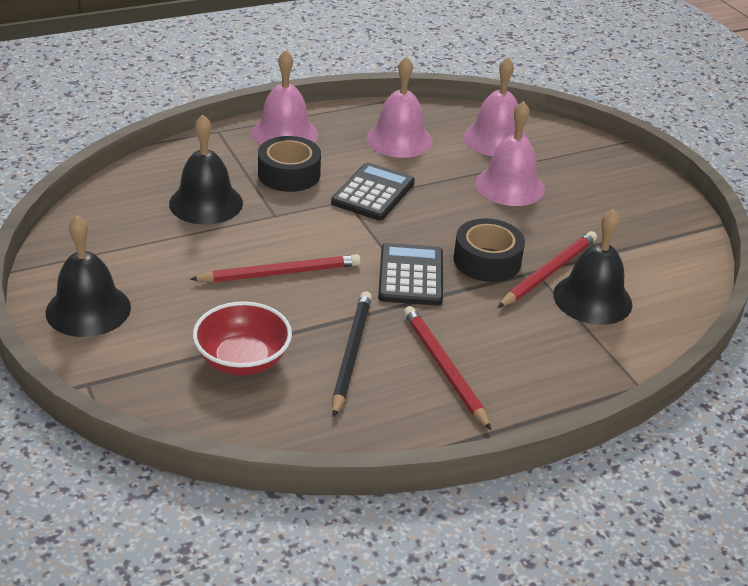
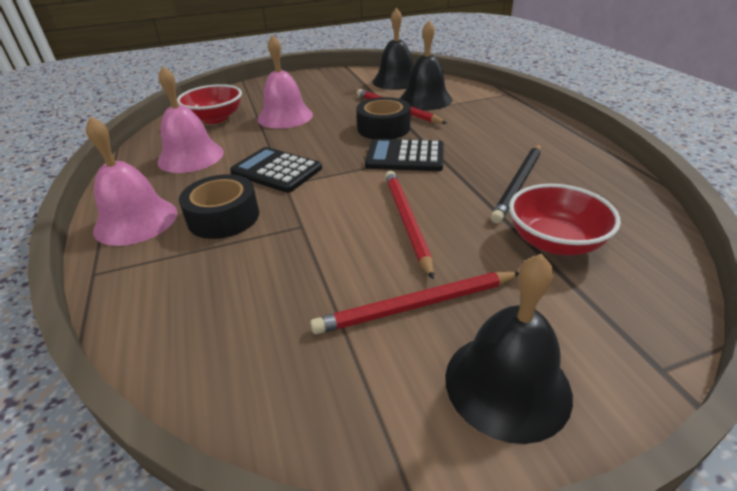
camera: 80 degrees left, 0 degrees up
(206, 203) = (263, 278): black bell -> black bell (396, 81)
(351, 353) = (518, 184): black pencil -> black pencil turned 75 degrees counterclockwise
(443, 368) = (519, 147): red pencil -> red pencil (416, 306)
(496, 139) = (215, 118): pink bell -> red bowl

